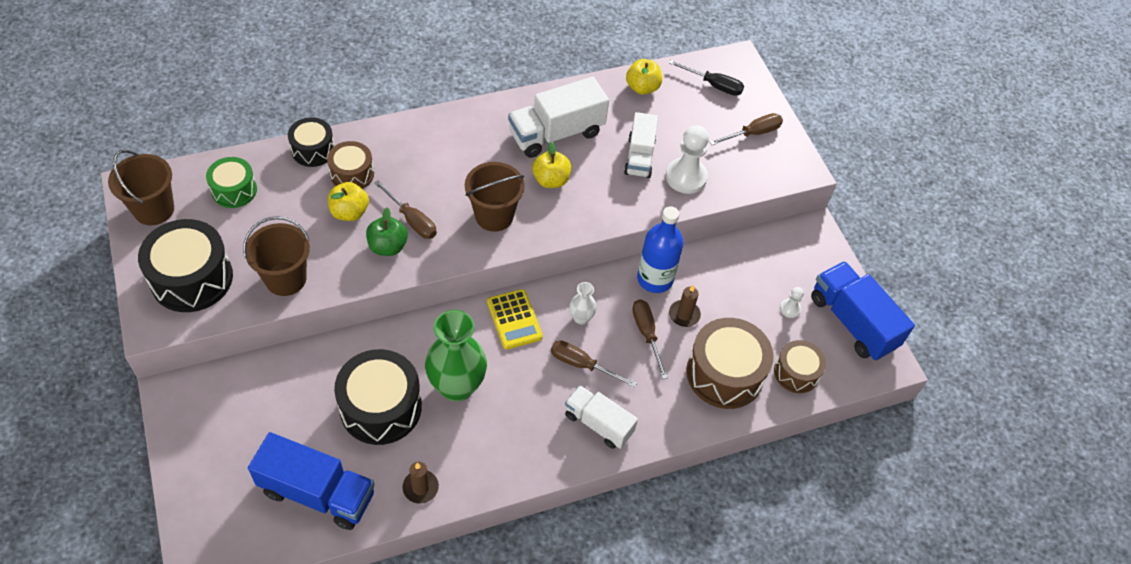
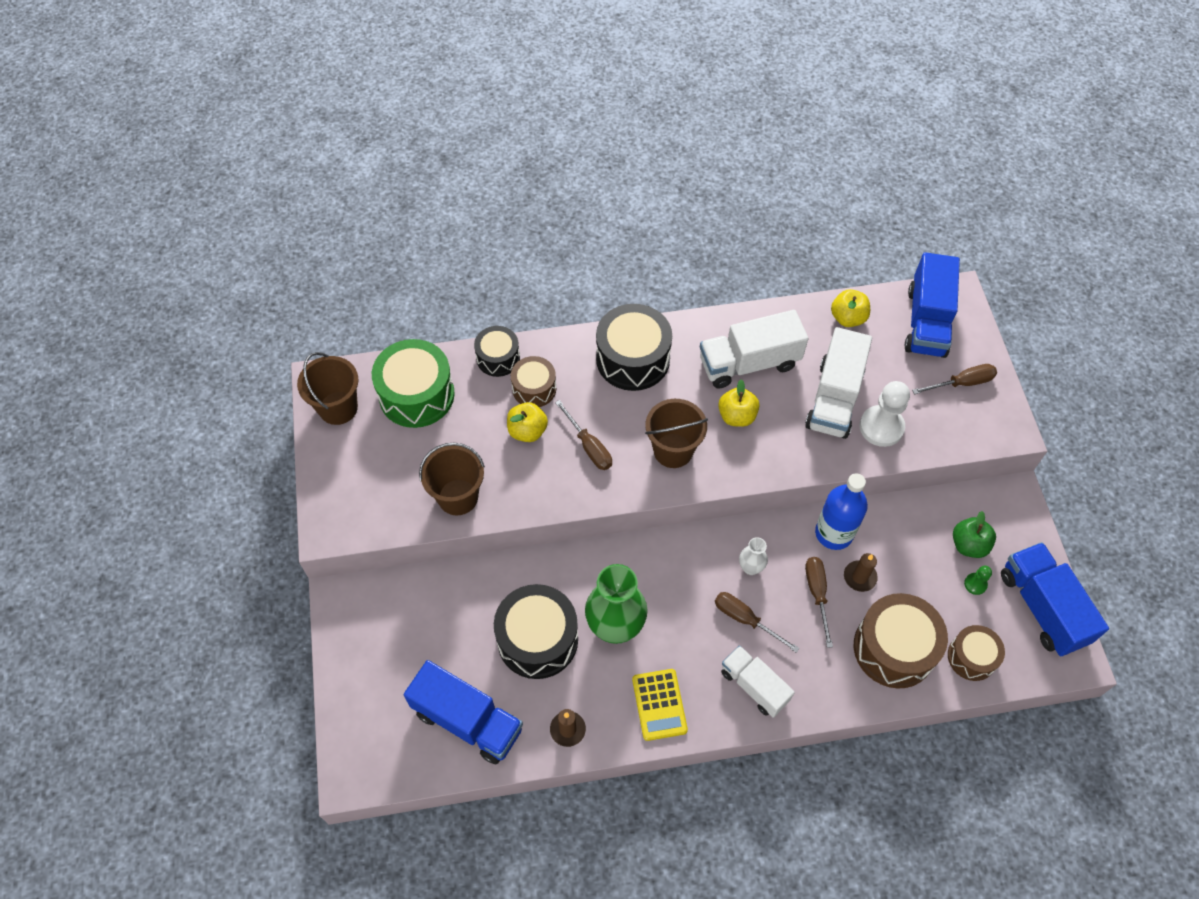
camera: 15 degrees right, 5 degrees up
(192, 278) = (368, 486): black drum -> black drum (633, 359)
(234, 190) = (416, 395): green drum -> green drum, size x1.70
(388, 246) = (562, 473): green apple -> green apple (968, 545)
(514, 319) = (681, 561): yellow calculator -> yellow calculator (659, 705)
(639, 157) = (834, 398): white truck -> white truck, size x1.53
(713, 85) = (926, 322): black screwdriver -> blue truck
(790, 309) = (975, 584): white pawn -> green pawn

